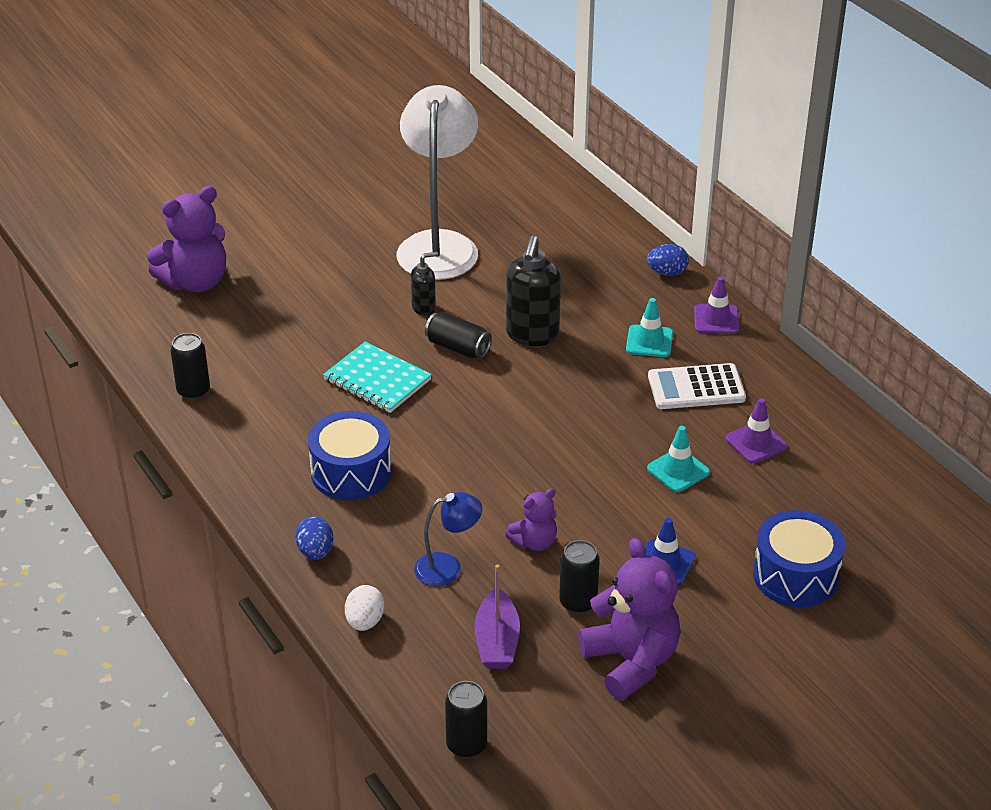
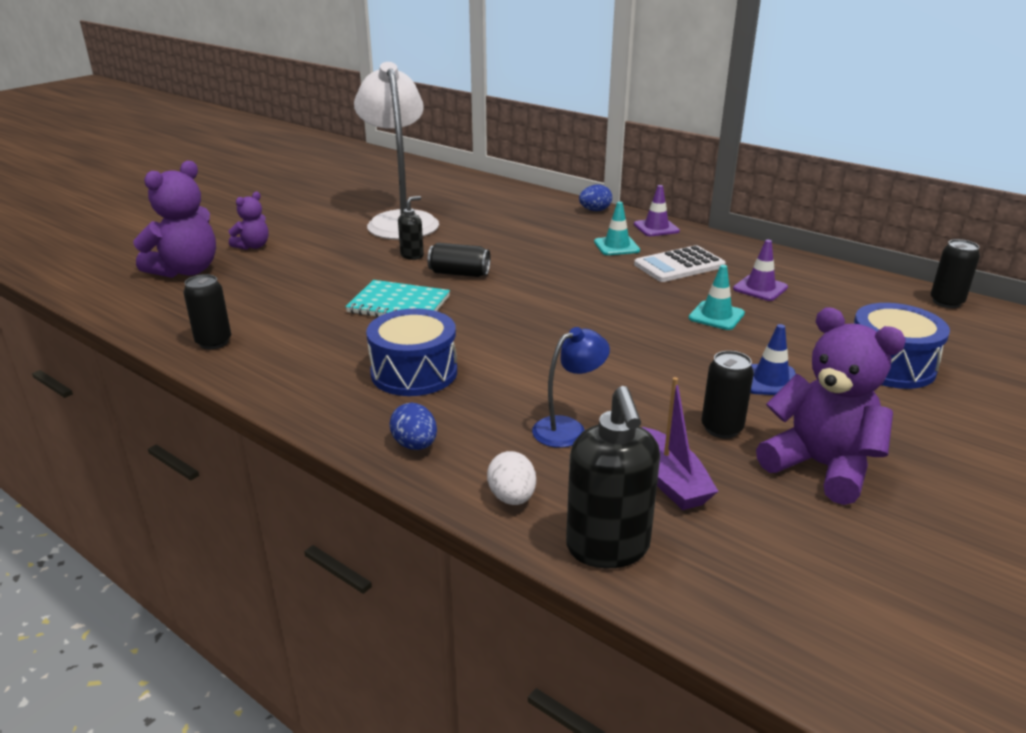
camera: 20 degrees left, 10 degrees down
(466, 745) = (726, 600): black can -> black can (946, 302)
(532, 335) = (518, 257): black soap dispenser -> black soap dispenser (608, 548)
(534, 542) = (636, 389): purple teddy bear -> purple teddy bear (253, 246)

